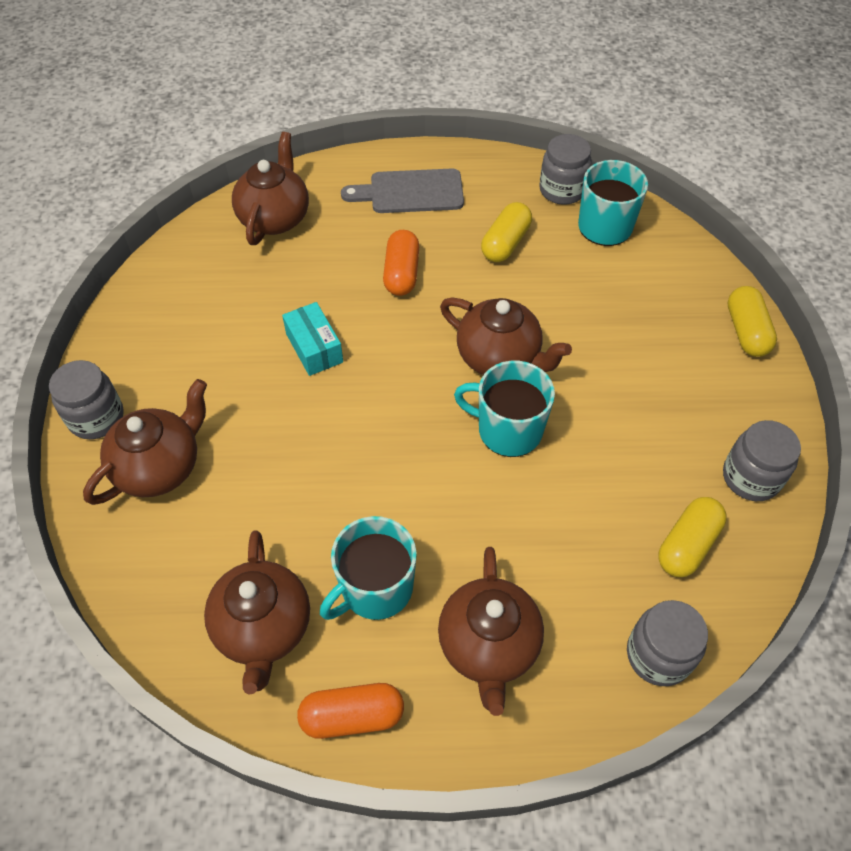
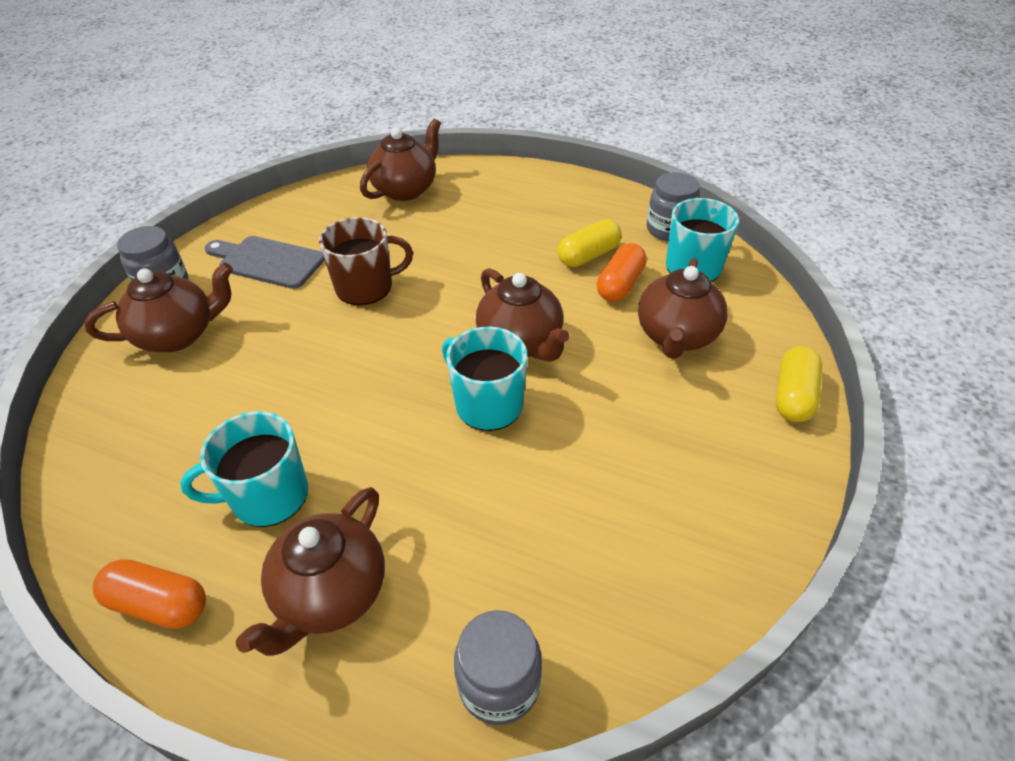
camera: 25 degrees right, 10 degrees down
(263, 628) = (150, 491): brown teapot -> brown teapot (676, 336)
(314, 348) = (366, 287): turquoise box -> brown mug
(402, 273) = (479, 254): orange capsule -> orange capsule (620, 285)
(410, 192) = (530, 198): grey cutting board -> grey cutting board (267, 261)
(687, 544) = (604, 579): yellow capsule -> none
(751, 477) = (719, 538): grey jar -> none

